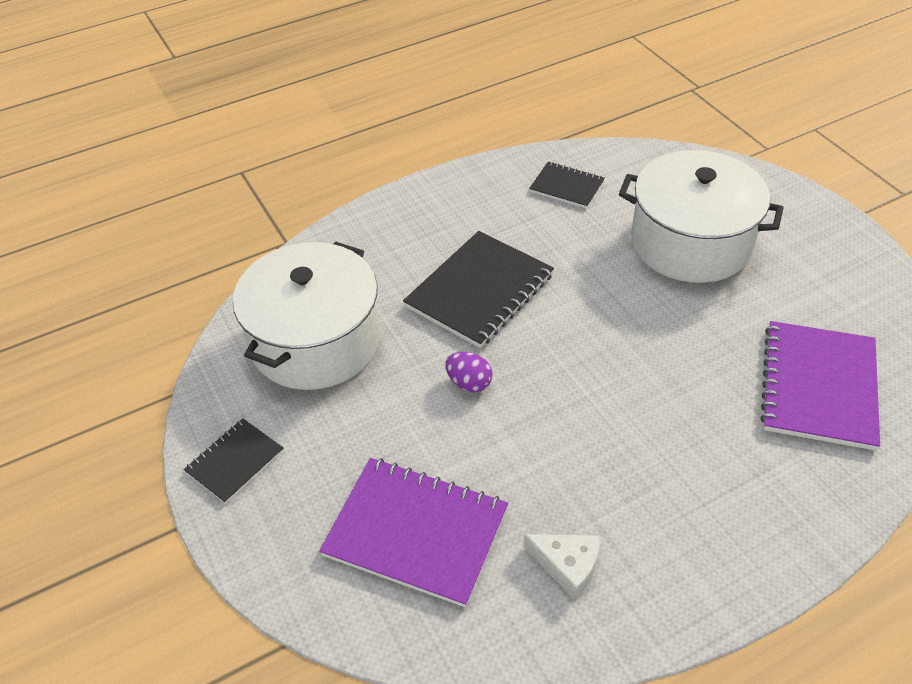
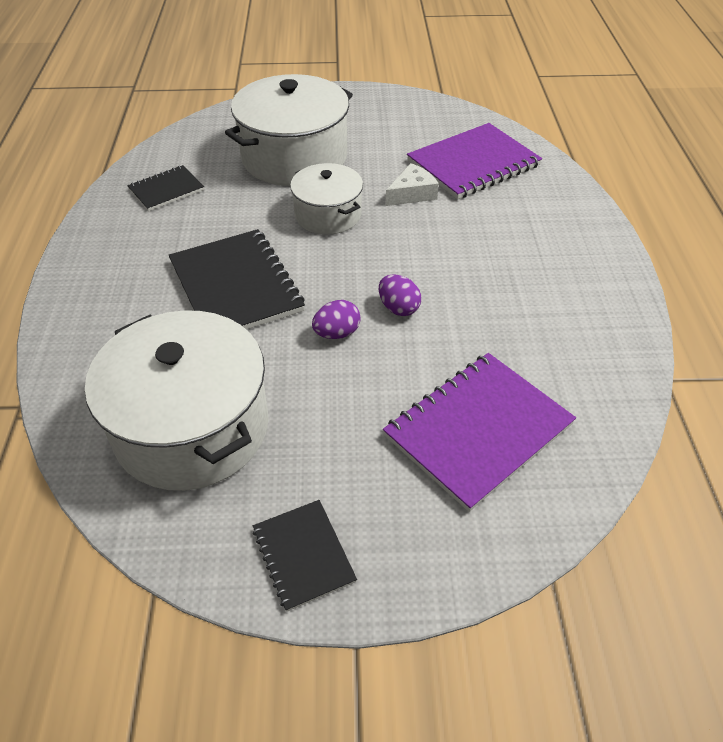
camera: 65 degrees left, 0 degrees up
(531, 413) = (398, 308): none -> purple egg
(567, 565) = (559, 346): white cheese -> white cheese (412, 194)
(623, 306) = (328, 215): none -> white pot
(819, 386) = (473, 163): purple notebook -> purple notebook turned 75 degrees counterclockwise

